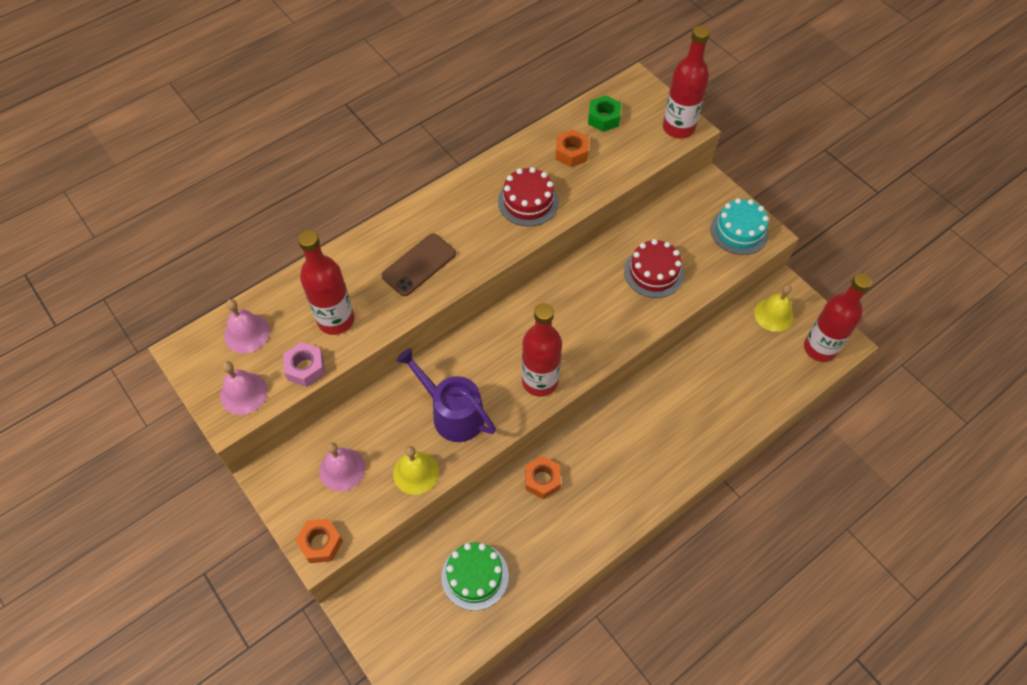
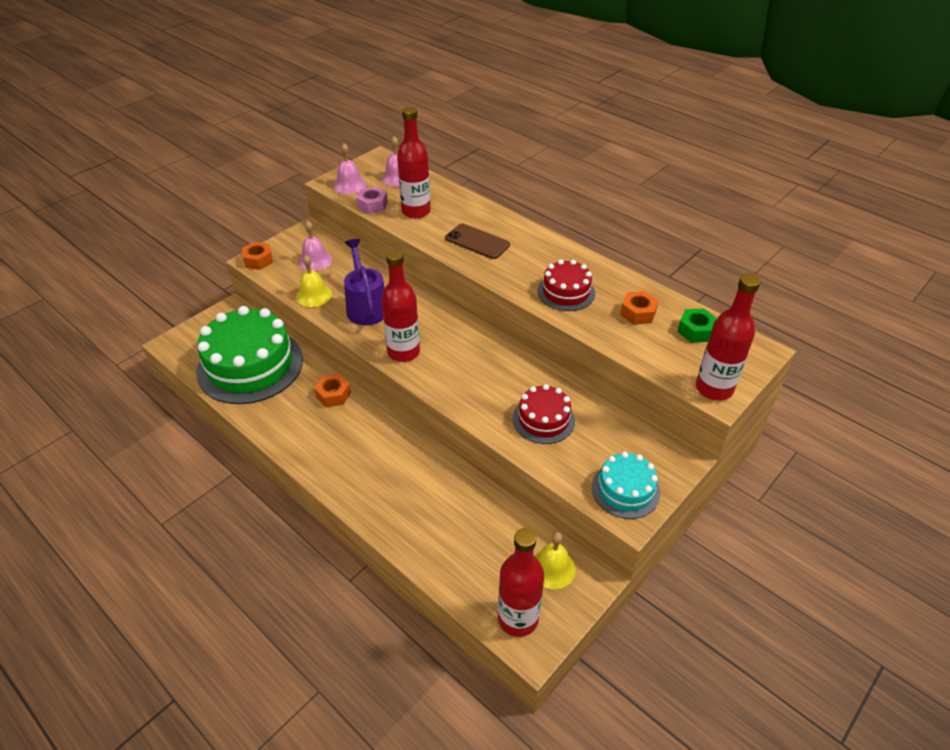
camera: 80 degrees right, 15 degrees down
(453, 413) = (366, 307): purple watering can -> purple watering can turned 45 degrees counterclockwise
(475, 576) = (250, 365): green cake -> green cake, size x1.95

